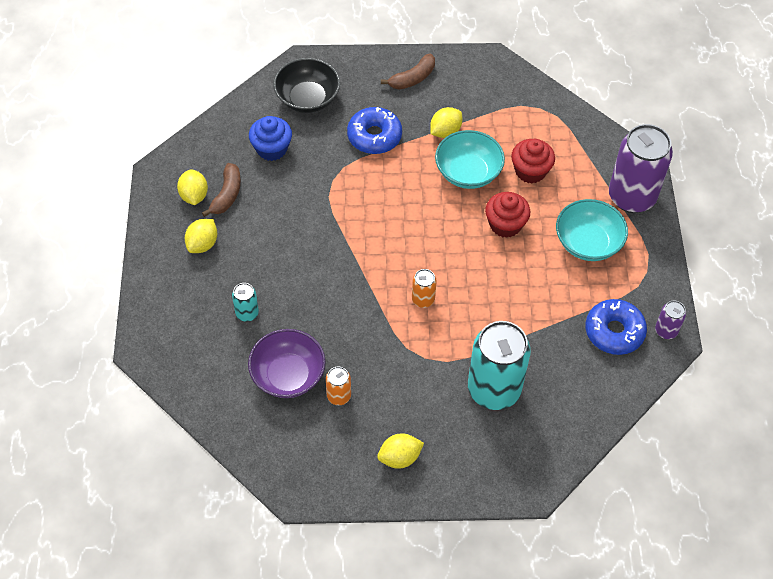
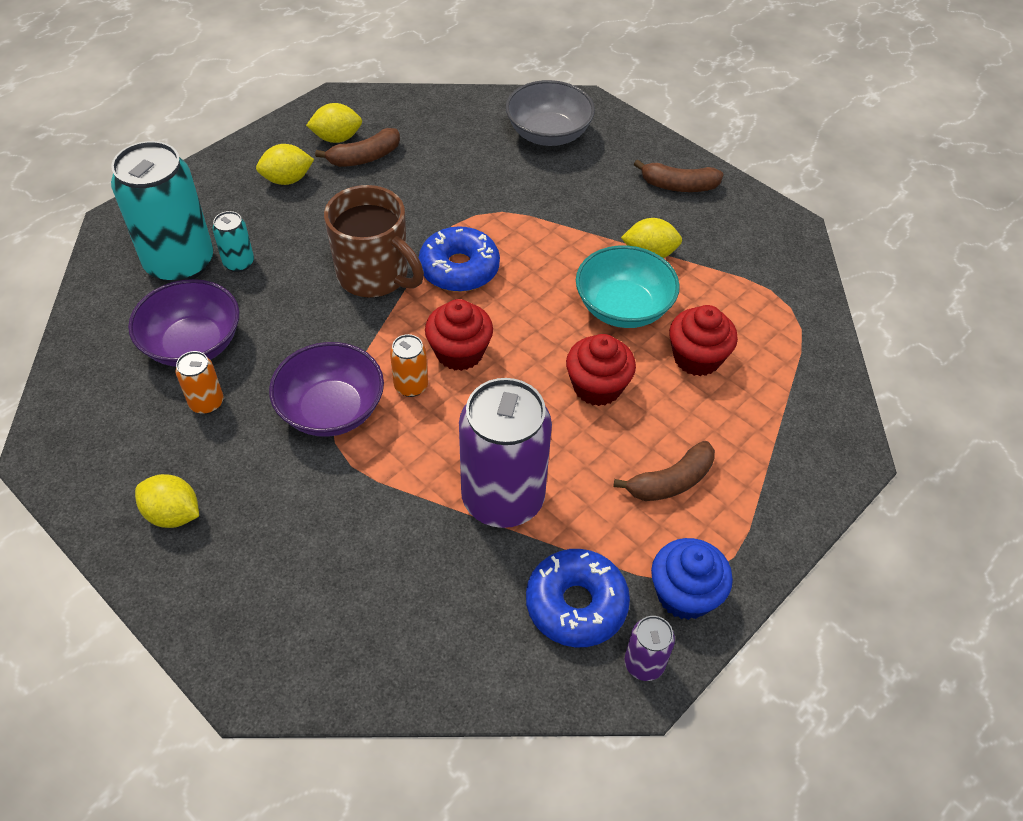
camera: 45 degrees right, 5 degrees down
(194, 196) = (337, 138): yellow lemon -> yellow lemon turned 45 degrees clockwise
(272, 149) = (457, 150): blue cupcake -> blue cupcake (684, 594)
(307, 98) = (548, 134): black bowl -> grey bowl
(328, 259) = (375, 276): none -> brown mug
(374, 136) = (569, 207): blue donut -> blue donut (459, 269)
(402, 344) = (331, 410): none -> purple bowl
(423, 263) = (459, 352): none -> red cupcake
(494, 389) = (357, 538): turquoise can -> turquoise can (180, 263)
(588, 243) = (670, 482): turquoise bowl -> brown banana
(631, 197) = (791, 478): purple can -> purple can (503, 499)

